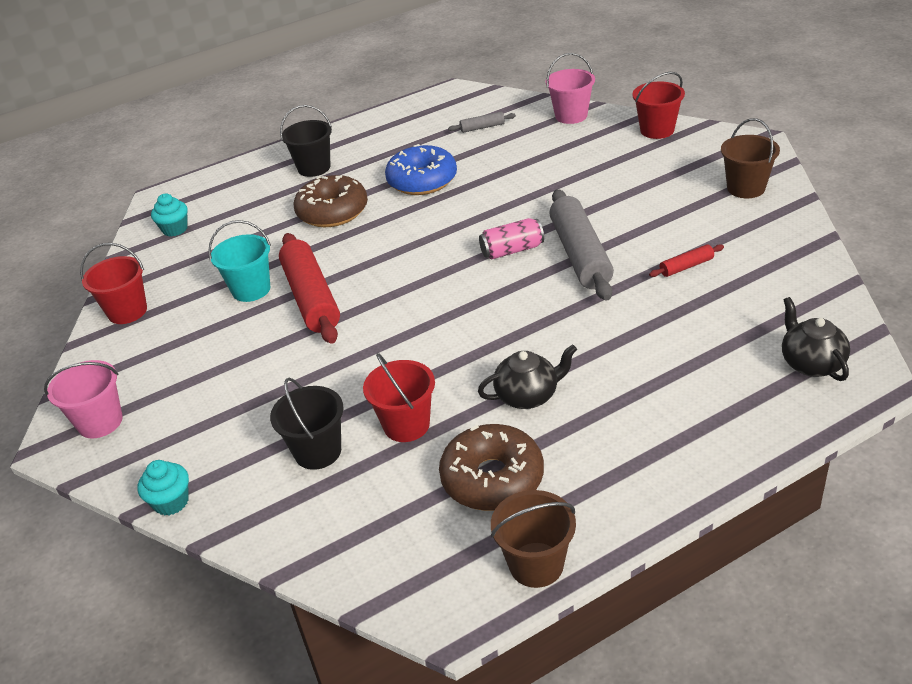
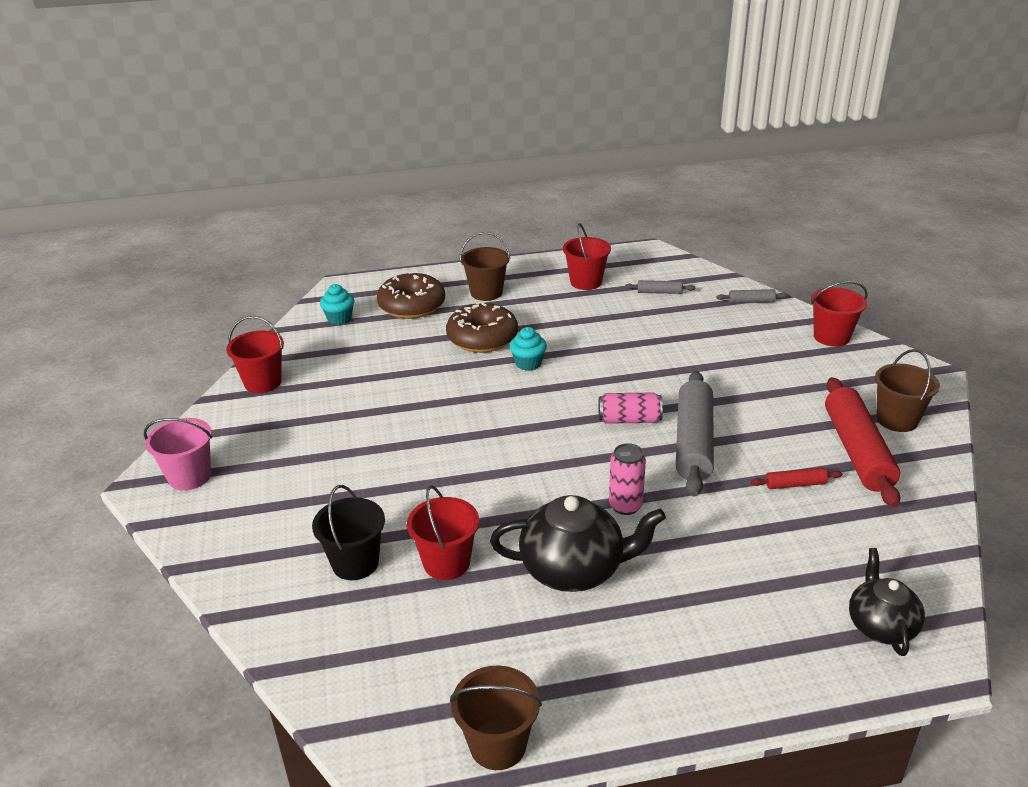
camera: 15 degrees right, 5 degrees down
(171, 502) = (209, 569): turquoise cupcake -> turquoise cupcake (528, 363)
(251, 289) = (375, 392): turquoise bucket -> none
(311, 298) = (423, 414): red rolling pin -> red rolling pin (857, 451)
(314, 168) = (486, 293): black bucket -> brown bucket
(407, 134) = (586, 282): none -> red bucket
(422, 180) = (578, 329): blue donut -> none
(492, 478) = (499, 642): brown donut -> brown donut (412, 306)
(528, 396) = (573, 569): black teapot -> black teapot, size x1.57
(546, 327) = (625, 506): none -> pink can
(571, 116) = (751, 301): pink bucket -> grey rolling pin

